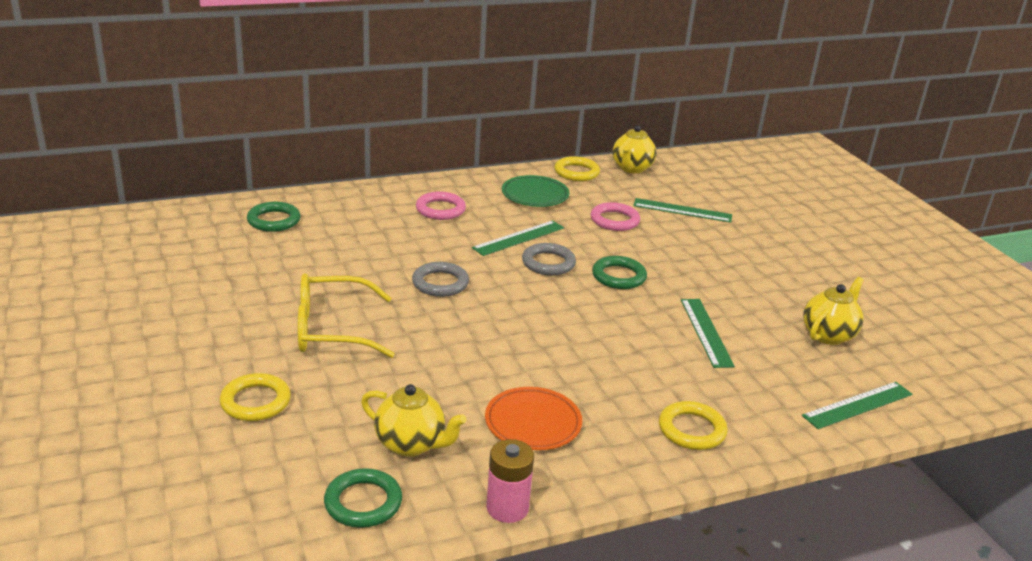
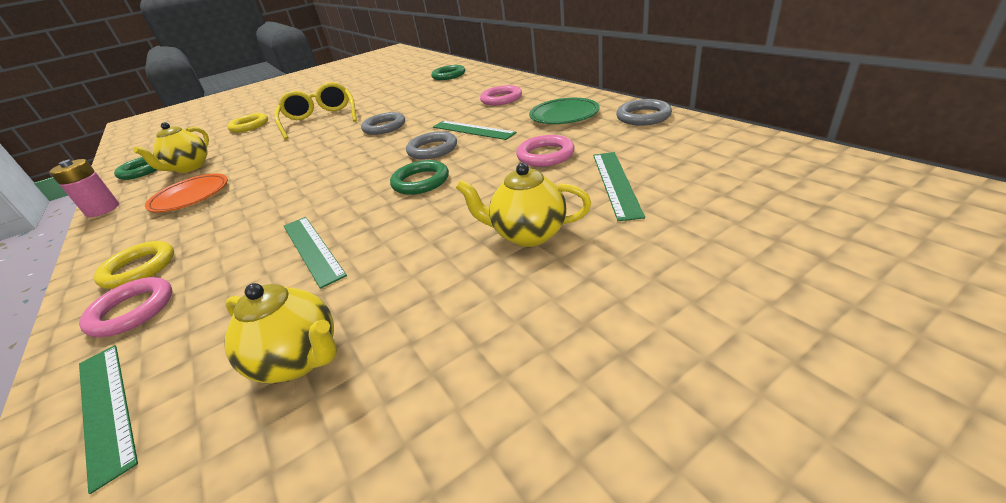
camera: 85 degrees right, 5 degrees up
(576, 172) = (643, 116): yellow ring -> grey ring
(631, 168) = (700, 134): yellow teapot -> yellow teapot (528, 234)
(706, 332) = (312, 249): green ruler -> green ruler turned 75 degrees clockwise
(759, 418) = (132, 311): none -> pink ring

